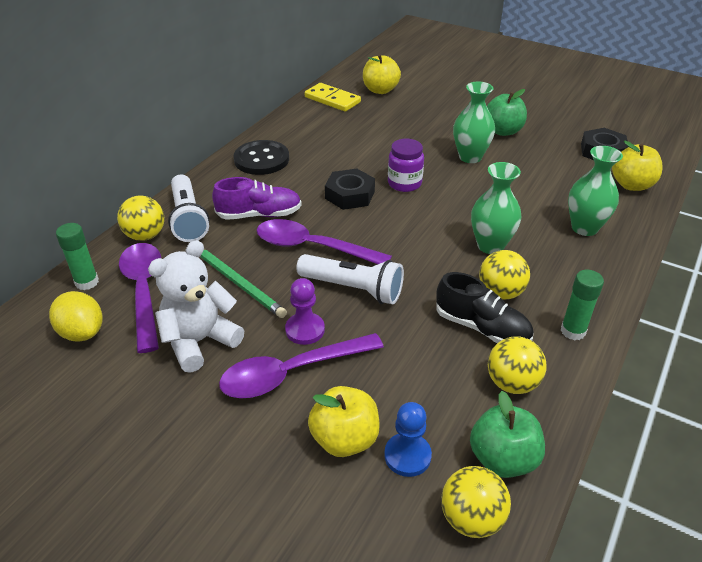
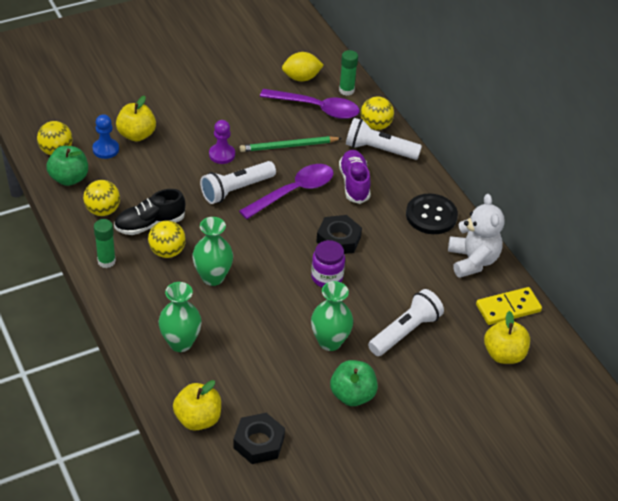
camera: 120 degrees right, 5 degrees up
(199, 341) = (252, 114): white teddy bear -> white teddy bear (472, 261)
(259, 215) = (354, 183): purple shoe -> purple shoe turned 150 degrees clockwise
(292, 373) = (195, 136): purple spoon -> none
(413, 130) = (405, 332): none -> white flashlight

